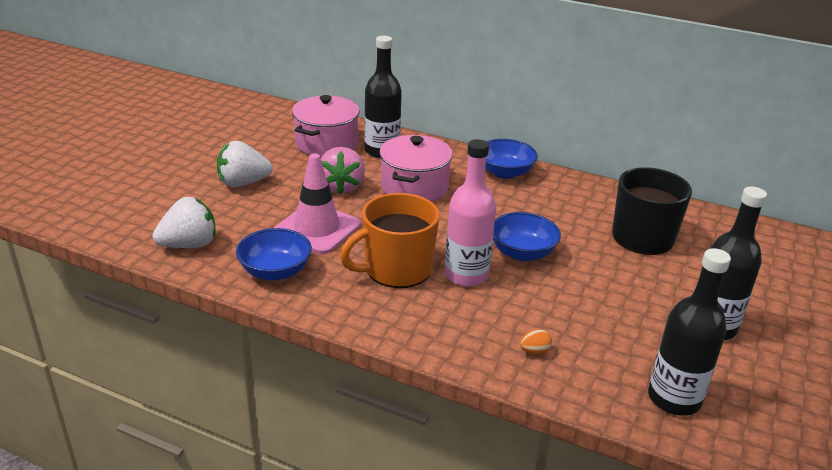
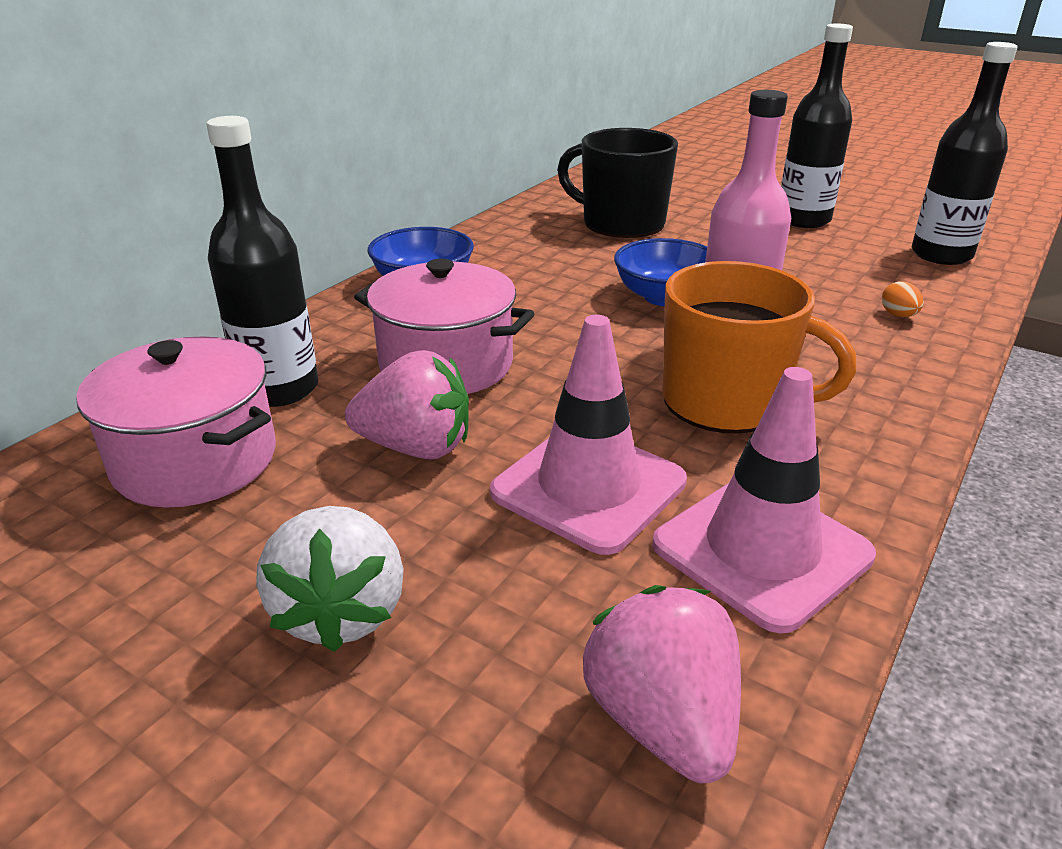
camera: 80 degrees left, 0 degrees up
(189, 245) = (662, 721): white strawberry -> pink strawberry
(275, 271) = (761, 550): blue bowl -> pink traffic cone
(396, 269) = (727, 402): orange mug -> orange mug turned 45 degrees counterclockwise

